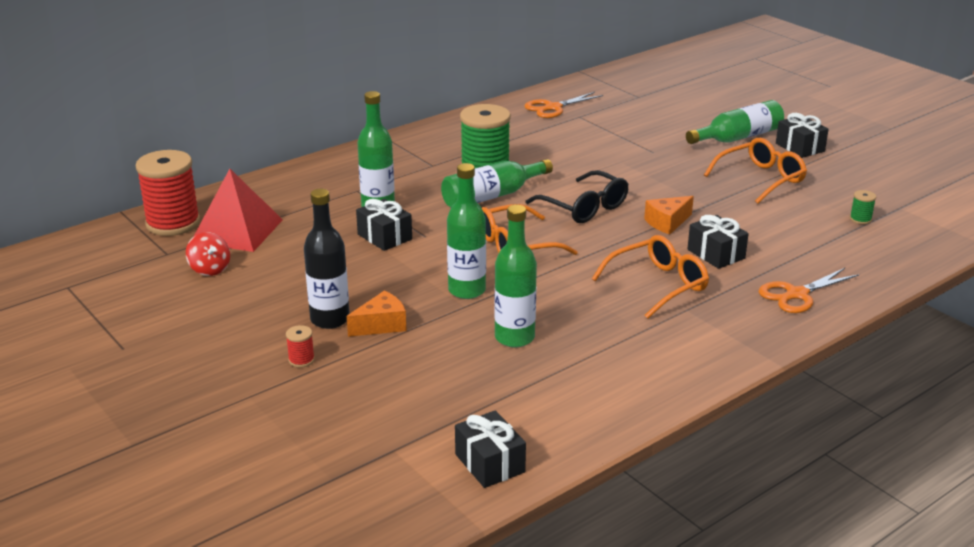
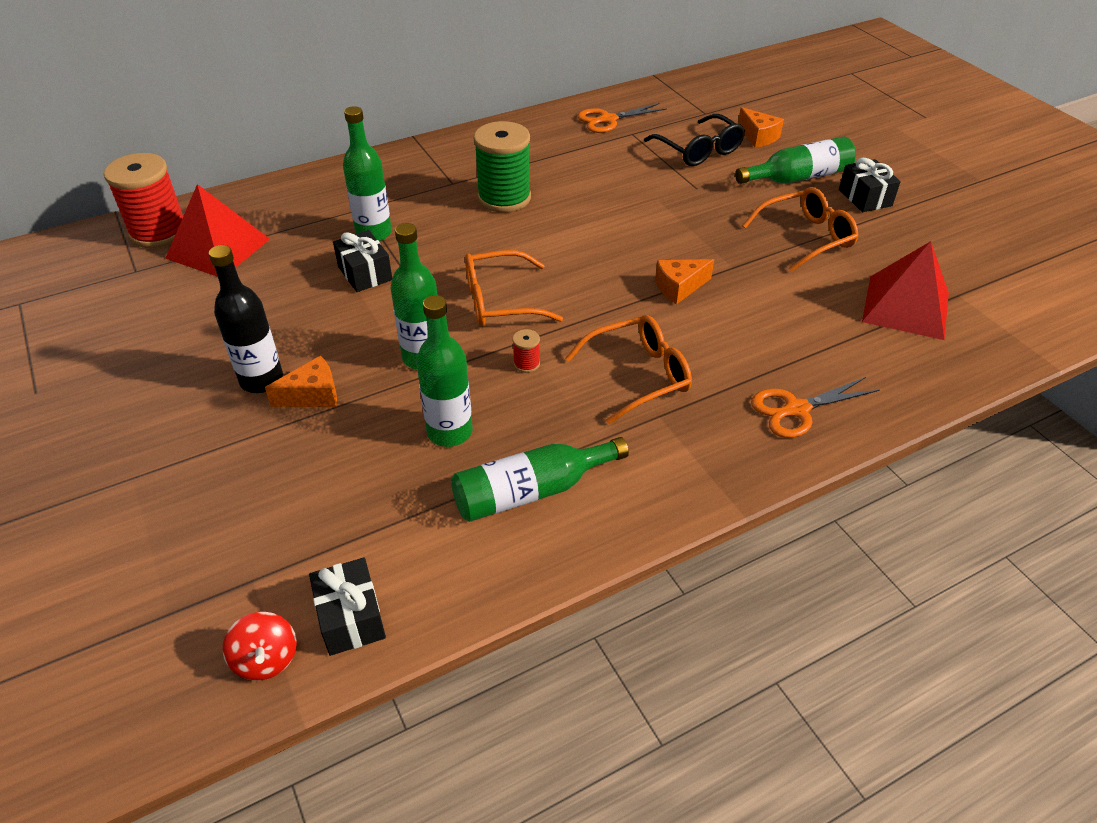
camera: 10 degrees right, 15 degrees up
(210, 269) = (168, 296): red spinning top -> red spinning top (266, 659)
(301, 360) = (208, 433): red spool -> red spool (526, 364)
(492, 196) = (500, 230): green bottle -> green bottle (531, 491)
(583, 207) = (593, 256): black glasses -> black glasses (698, 150)
(692, 111) = (758, 137): none -> orange cheese
(716, 254) = (720, 338): black gift -> none
(860, 219) = (906, 307): green spool -> red pyramid

